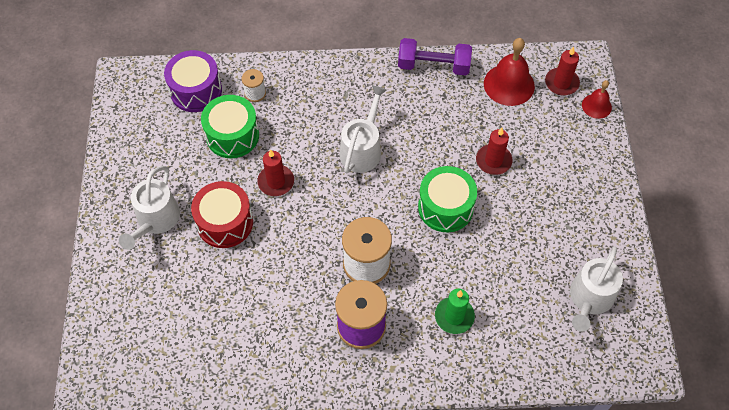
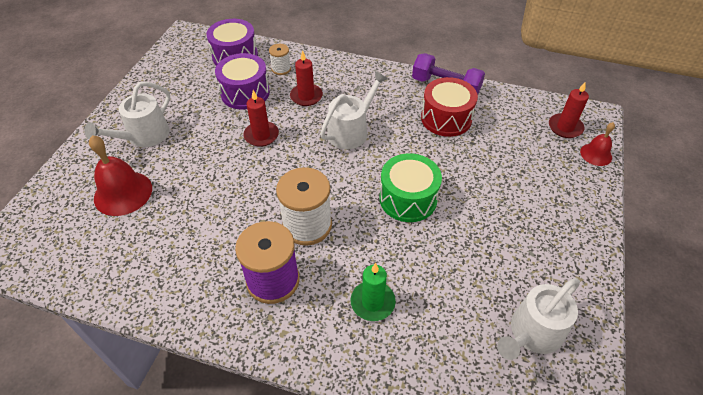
camera: 20 degrees right, 10 degrees down
(225, 223) = (199, 154): red drum -> red drum (446, 118)
(232, 135) = (245, 93): green drum -> purple drum
(493, 161) = (472, 172): red candle -> red candle (306, 96)
(509, 84) = (511, 116): red bell -> red bell (123, 193)

